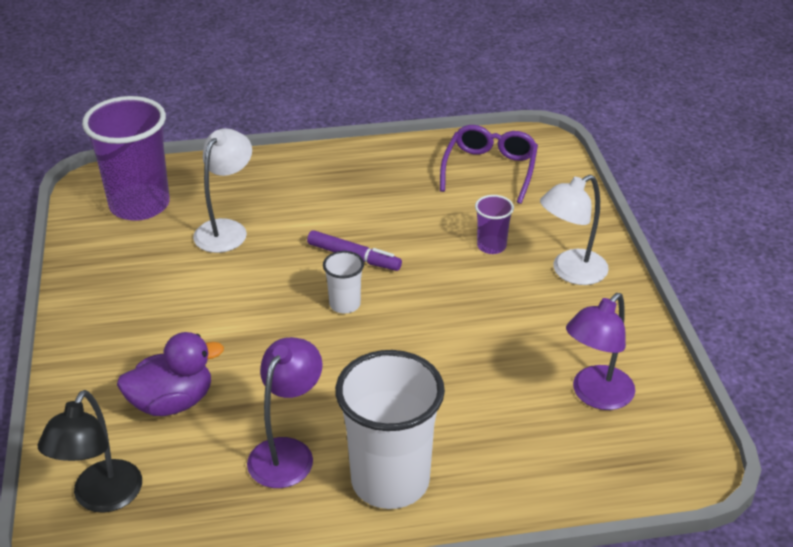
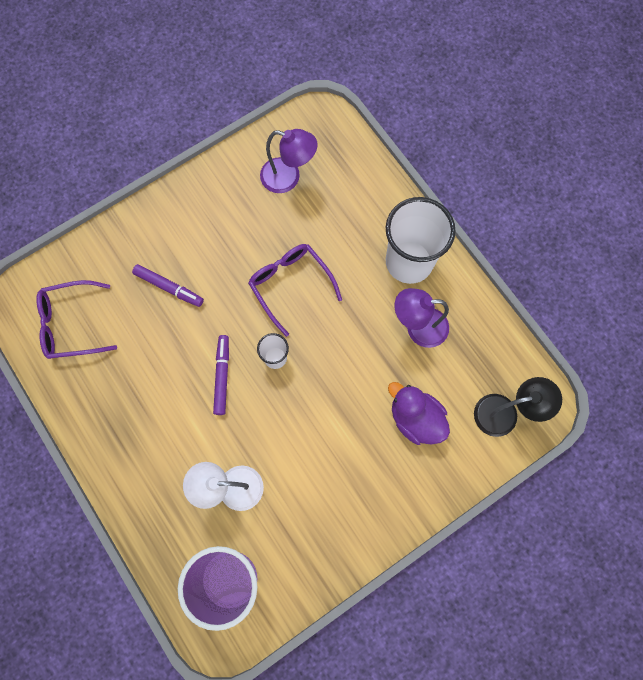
camera: 115 degrees left, 35 degrees up
(430, 347) = (290, 285): none -> purple glasses
(491, 246) = (169, 287): purple cup -> purple marker
(570, 272) = (176, 227): white lamp -> none

